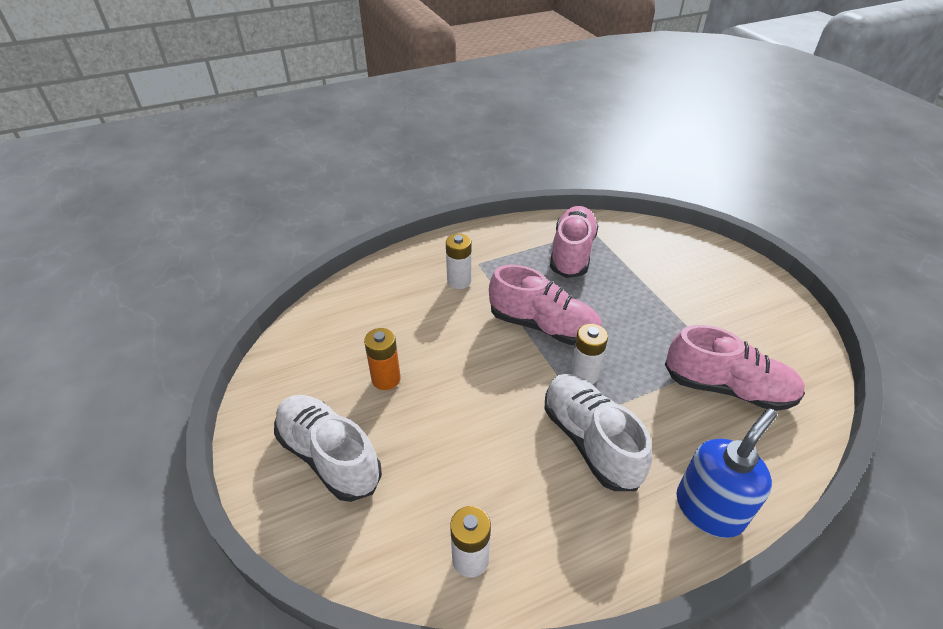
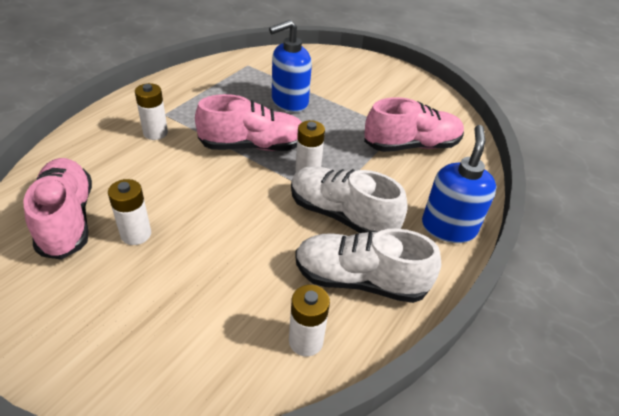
camera: 35 degrees left, 0 degrees up
(329, 456) = (119, 320): white shoe -> white shoe (359, 280)
(386, 379) = (136, 234): orange battery -> white battery
(572, 253) = (242, 85): pink shoe -> pink shoe (67, 219)
(611, 287) = (289, 102): none -> blue soap dispenser

